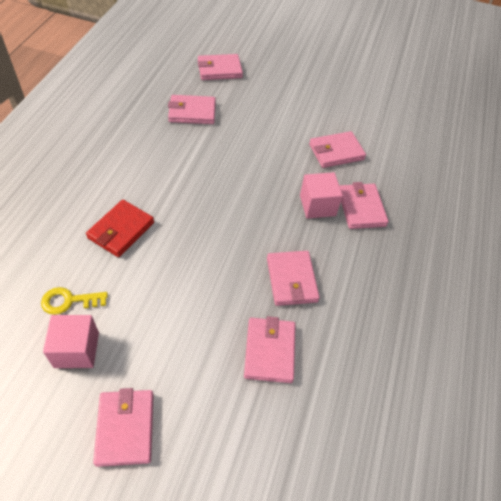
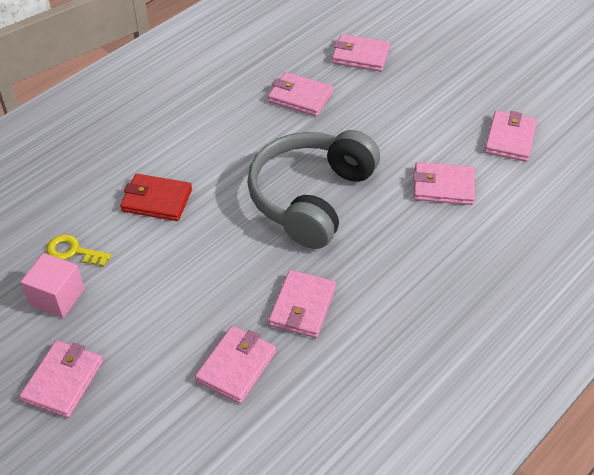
camera: 30 degrees right, 5 degrees down
(121, 230) = (157, 200): red wallet -> red wallet turned 45 degrees clockwise
(246, 189) = (311, 198): none -> grey headphones
(317, 205) = (381, 239): pink cube -> none
(361, 208) = (432, 258): pink wallet -> pink wallet (510, 139)

